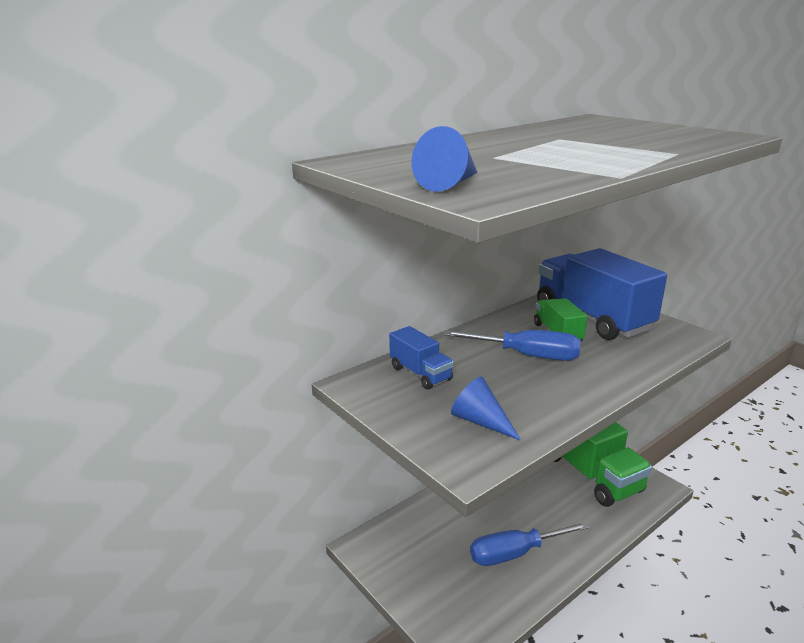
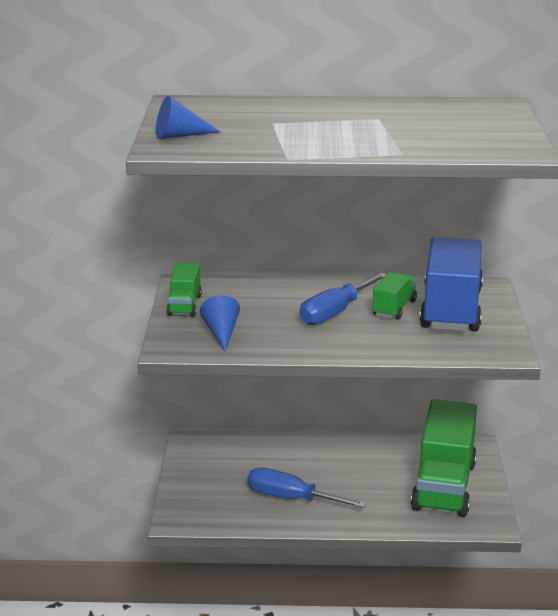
camera: 40 degrees right, 0 degrees up
(394, 407) = (184, 305): none -> green truck
(420, 373) = (238, 294): blue truck -> none
(527, 355) = (335, 312): blue screwdriver -> blue screwdriver turned 75 degrees clockwise

